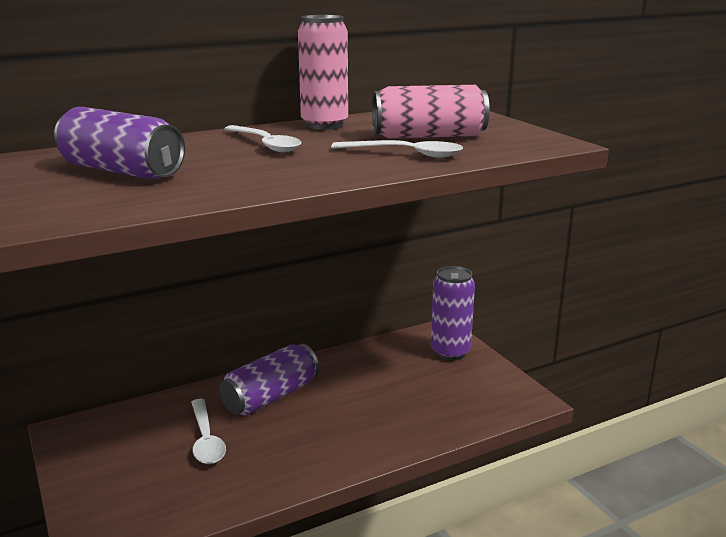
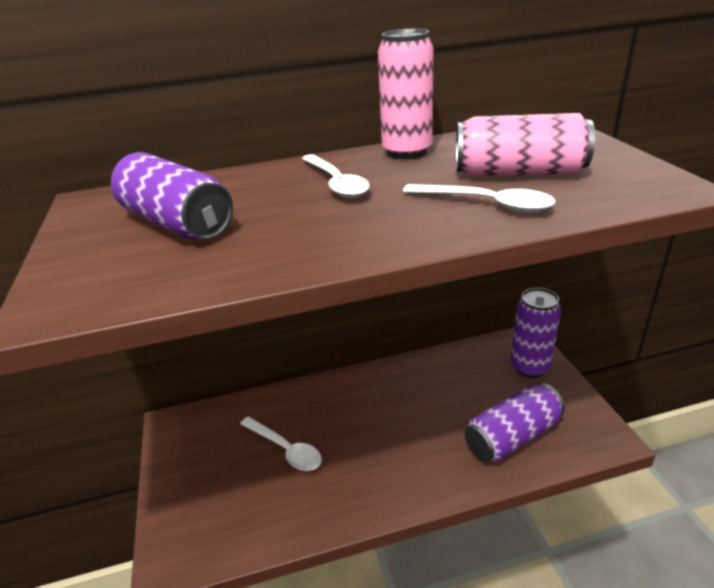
camera: 15 degrees right, 10 degrees up
(206, 439) = (285, 449): white spoon -> white spoon turned 45 degrees counterclockwise
(271, 397) = (351, 405): purple can -> purple can (512, 436)

